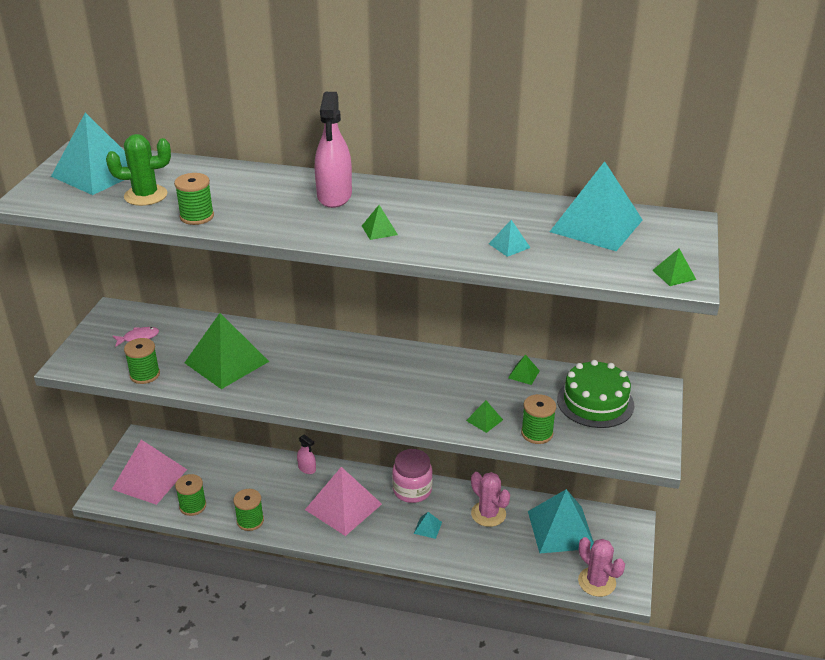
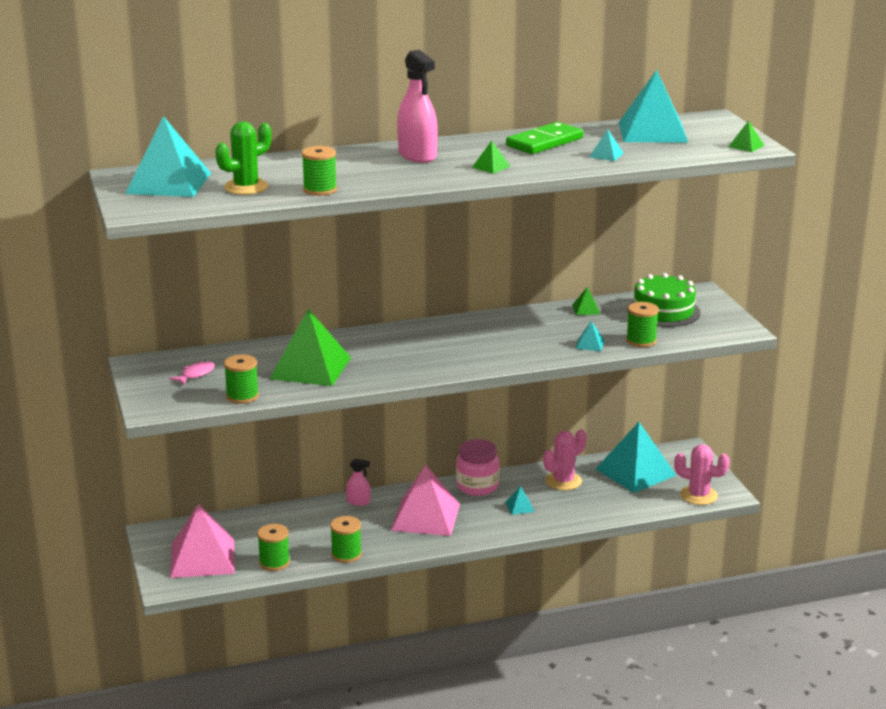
camera: 30 degrees left, 10 degrees down
(471, 211) = (544, 142): none -> green domino
(484, 420) = (590, 344): green pyramid -> turquoise pyramid
(488, 514) = (563, 481): pink cactus -> pink cactus turned 60 degrees counterclockwise

